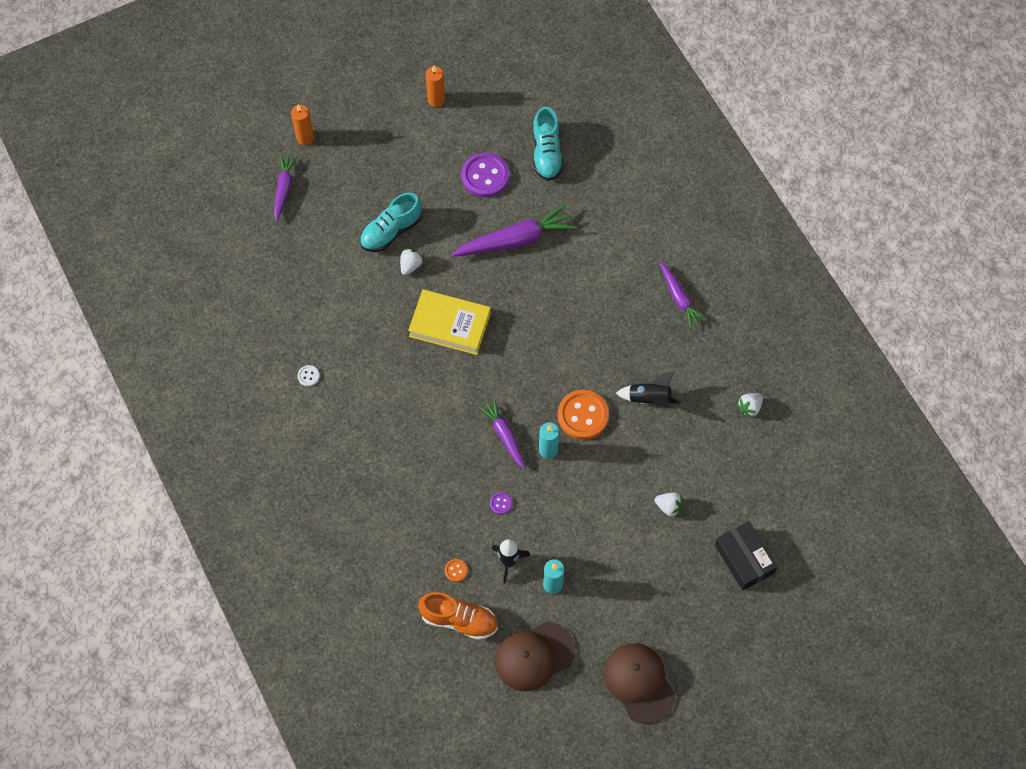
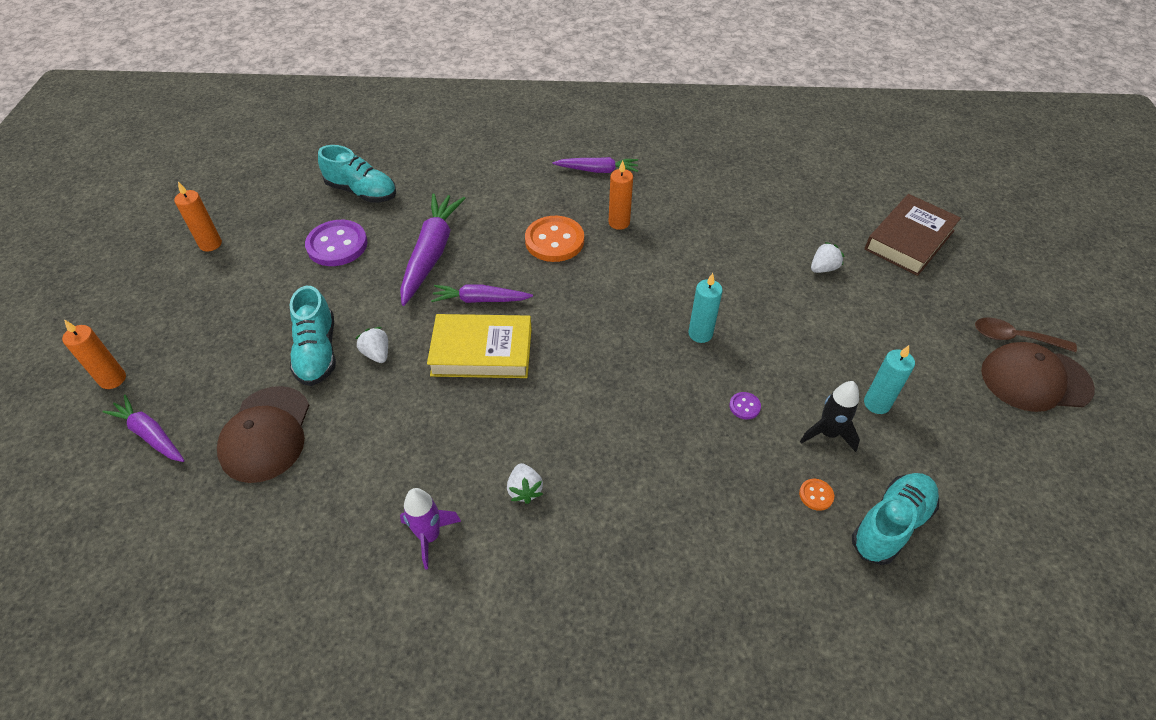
camera: 60 degrees left, 15 degrees down
(308, 376) = (429, 536): white button -> purple rocket
(450, 325) = (482, 351): yellow book -> yellow book turned 45 degrees clockwise
(459, 620) = (890, 525): orange shoe -> turquoise shoe
(504, 435) = (658, 364): purple carrot -> purple carrot (480, 300)
(534, 656) = (971, 465): brown cap -> brown cap (266, 434)
(583, 415) = (676, 288): orange button -> orange button (554, 241)
(628, 344) = (619, 222): none -> orange candle
(649, 399) = (690, 232): black rocket -> none
(675, 661) = (1014, 338): none -> brown spoon
(744, 559) = (909, 240): black box -> brown book
(749, 407) = (744, 173): white strawberry -> white strawberry (525, 490)

